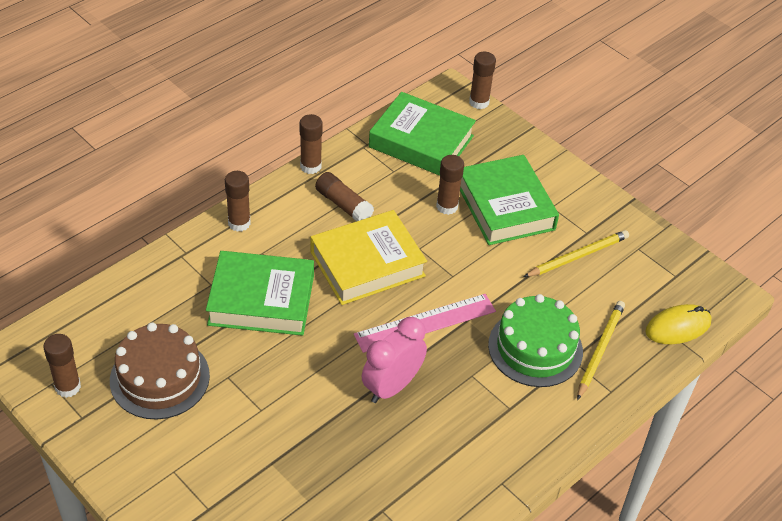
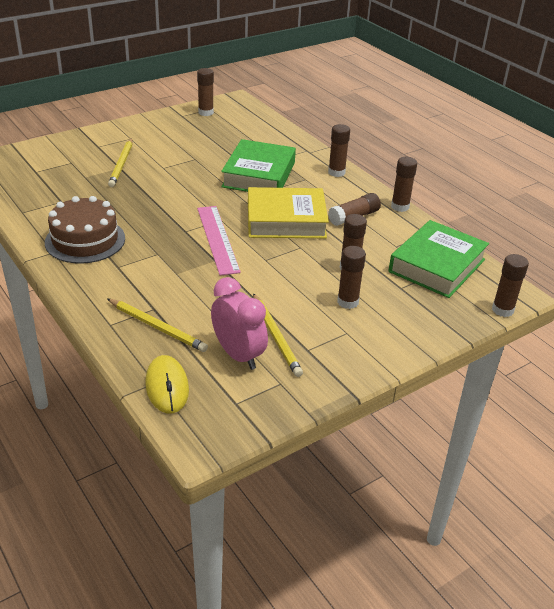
camera: 100 degrees right, 10 degrees down
(160, 378) = (202, 138): brown cake -> brown cake (85, 240)
(262, 462) = (121, 164): none -> yellow pencil
(367, 264) = (286, 220): yellow book -> yellow book turned 75 degrees counterclockwise
(392, 386) = (161, 217): pink clock -> pink clock (238, 355)
(505, 206) = (347, 302): green book -> brown glue stick
(535, 348) = (173, 290): green cake -> none

